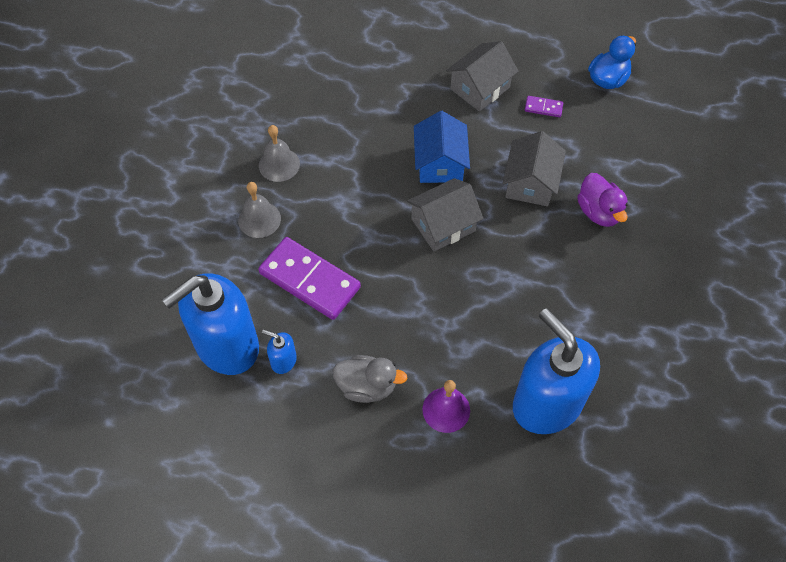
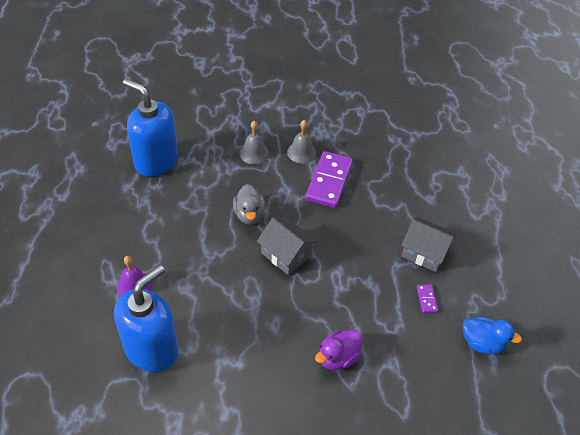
camera: 70 degrees right, 10 degrees down
(283, 361) = (152, 190): blue soap dispenser -> none
(310, 280) = (215, 189): purple domino -> purple domino (329, 181)
(367, 386) = (143, 238): grey duck -> grey duck (249, 214)
(440, 163) = (341, 241): blue house -> none
(530, 183) = (347, 303): grey house -> none

